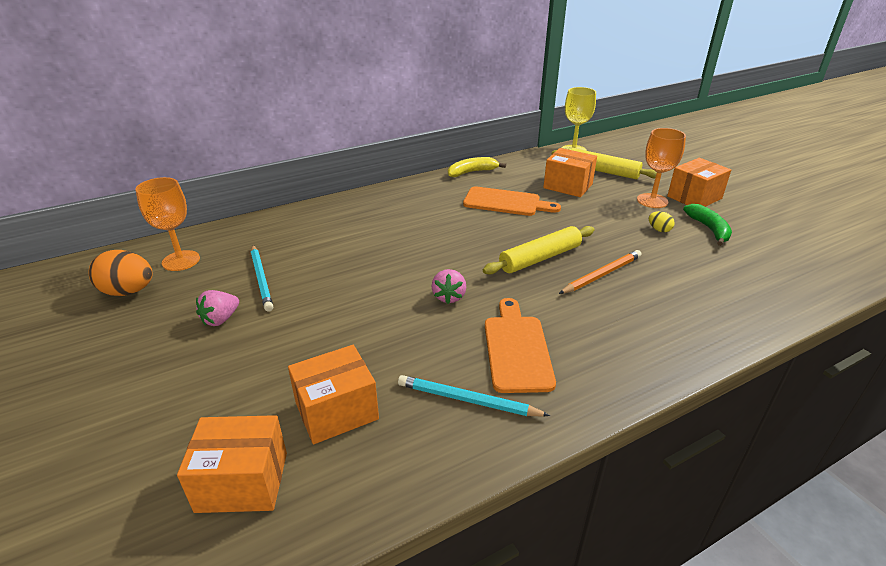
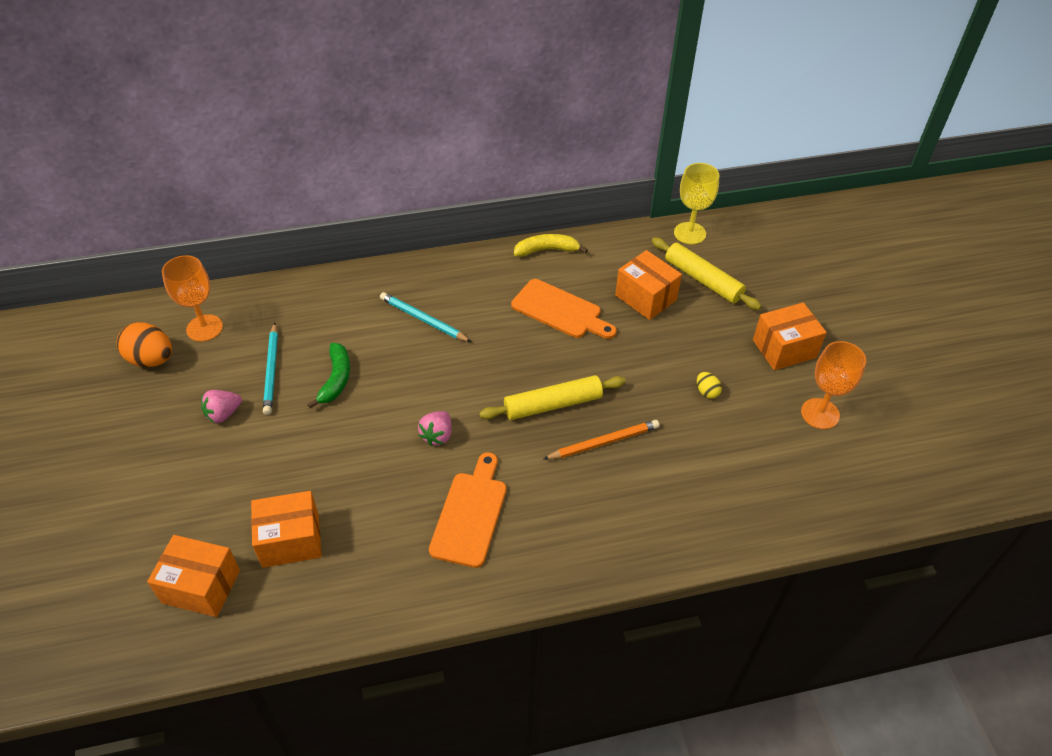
camera: 15 degrees right, 15 degrees up
(468, 400) = (402, 558): turquoise pencil -> turquoise pencil (423, 319)
(652, 201) = (729, 343): orange goblet -> orange goblet (820, 413)
(709, 229) = (764, 403): green banana -> green banana (336, 379)

